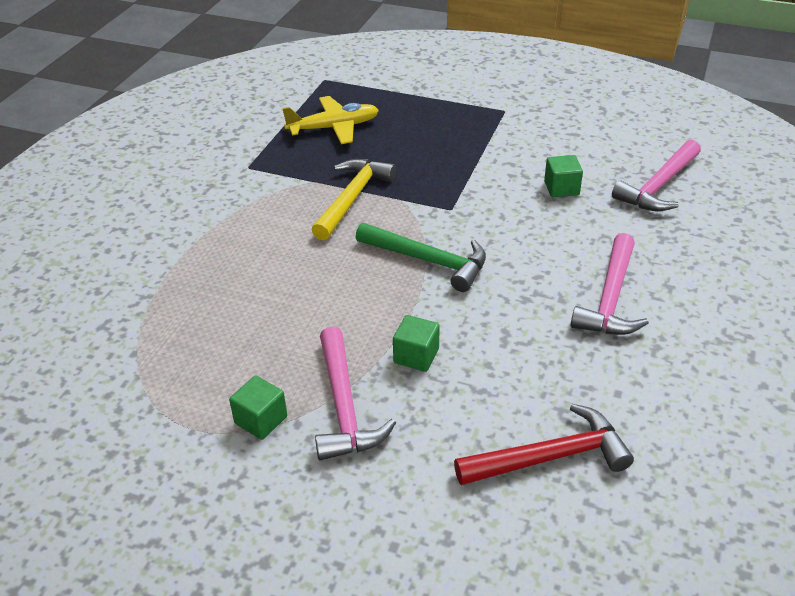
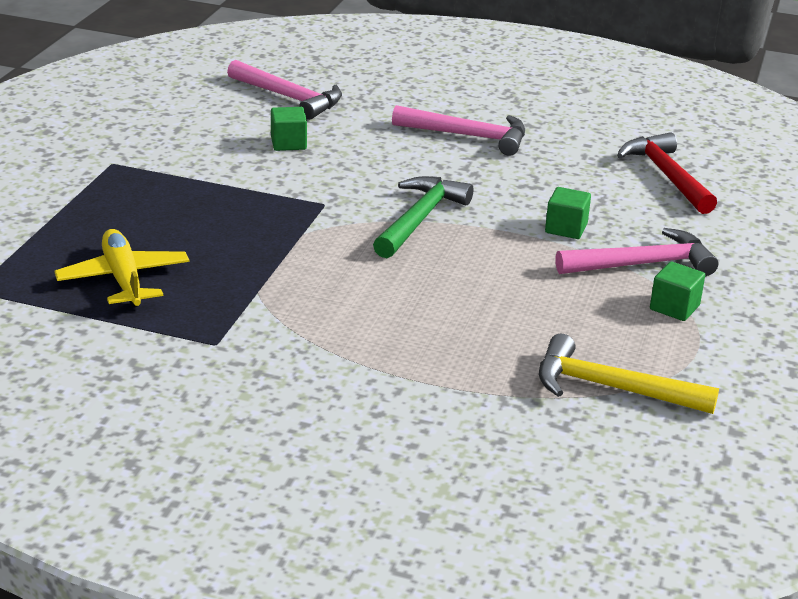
camera: 95 degrees left, 10 degrees down
(352, 198) = (299, 264): yellow hammer -> yellow hammer (612, 388)

